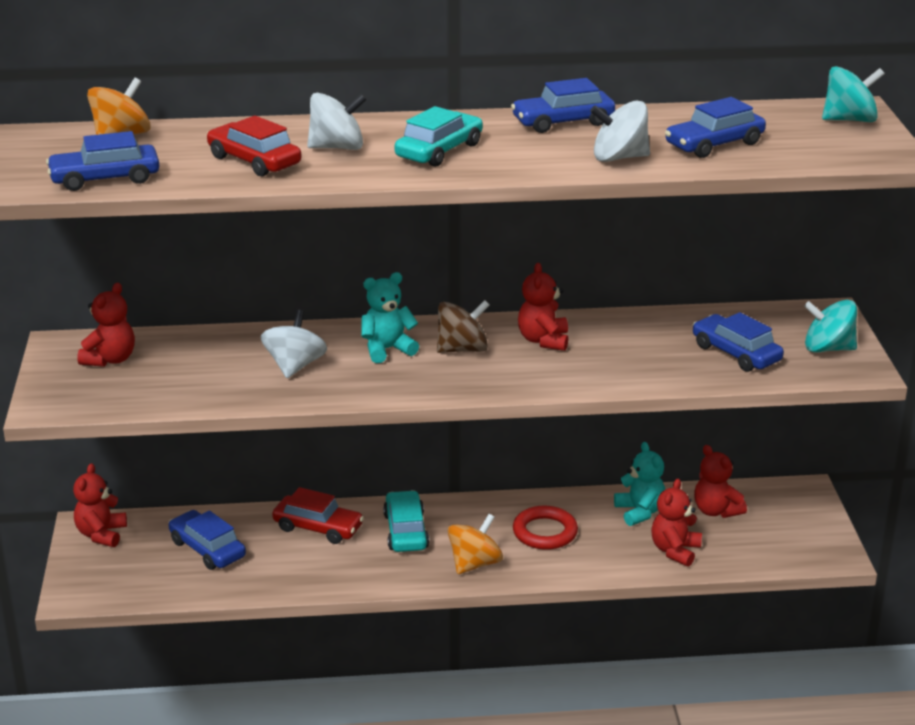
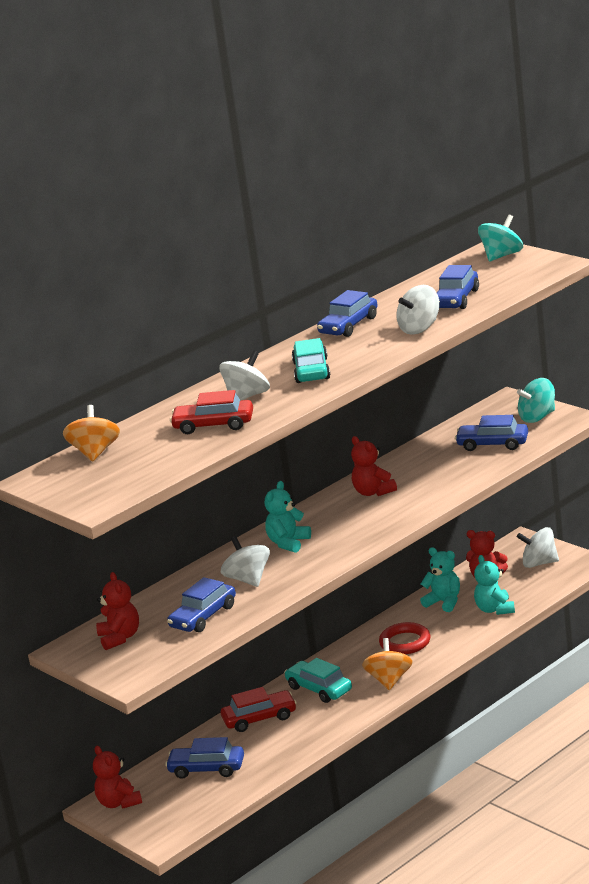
camera: 35 degrees left, 5 degrees down
(105, 179) = (144, 475): blue car -> blue car (203, 616)
(462, 349) = (334, 520): brown spinning top -> none
(675, 551) = (495, 609): red teddy bear -> turquoise teddy bear
(788, 527) = (539, 563): none -> white spinning top

